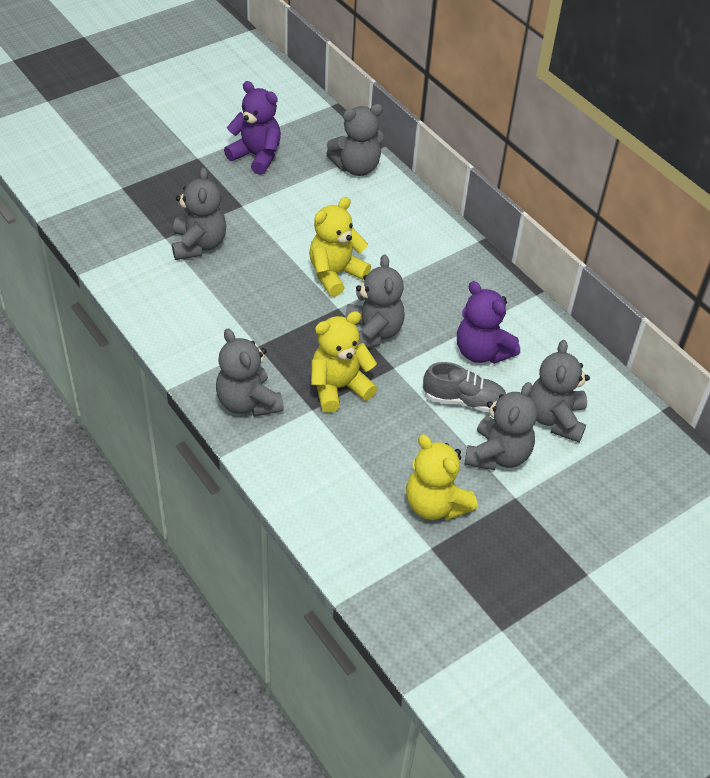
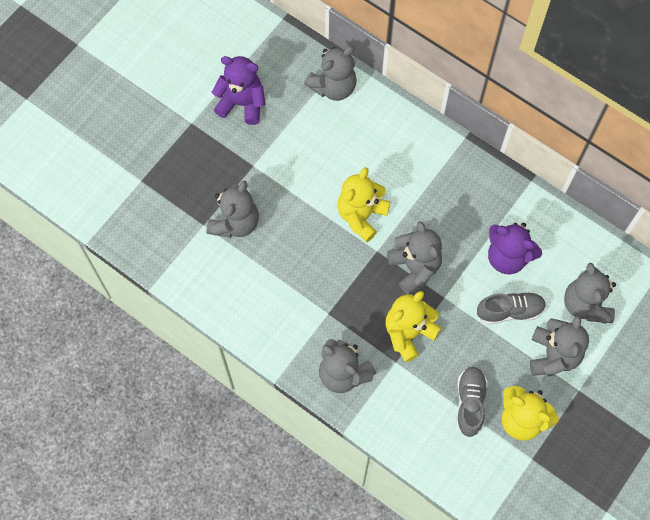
camera: 15 degrees left, 20 degrees up
(199, 245) = (235, 222): grey teddy bear -> grey teddy bear turned 45 degrees clockwise
(379, 472) = (470, 403): none -> grey shoe

